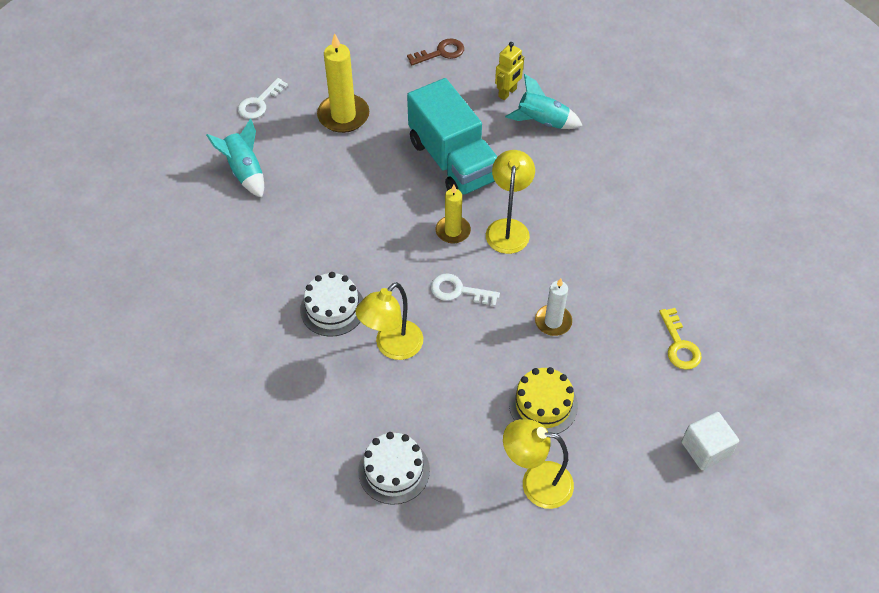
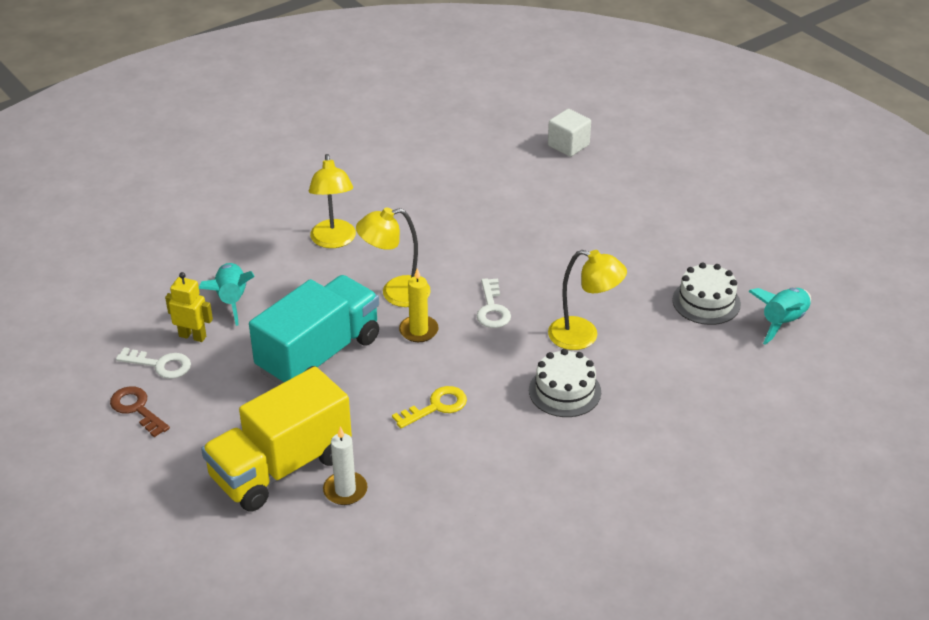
camera: 110 degrees left, 15 degrees down
(245, 172) = (413, 530): turquoise rocket -> turquoise rocket (783, 322)
(259, 103) = (287, 560): white key -> white key (160, 365)
(343, 116) = (281, 467): yellow candle -> yellow truck
(536, 483) = (659, 222): yellow lamp -> yellow lamp (334, 241)
(543, 404) = (584, 232): yellow cake -> none
(553, 322) = (493, 243): white candle -> white candle (345, 490)
(679, 345) = (476, 171): yellow key -> yellow key (436, 407)

